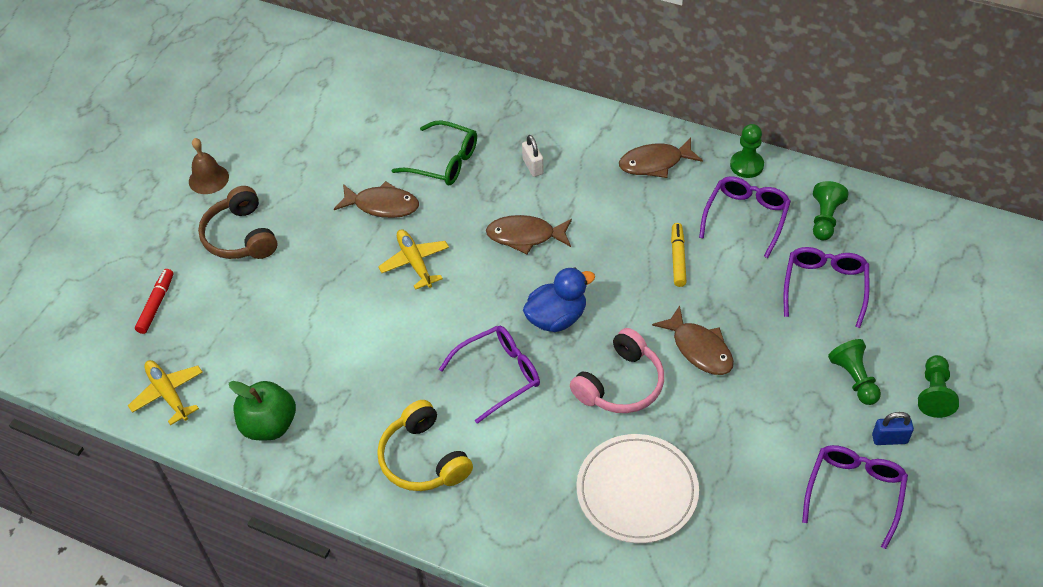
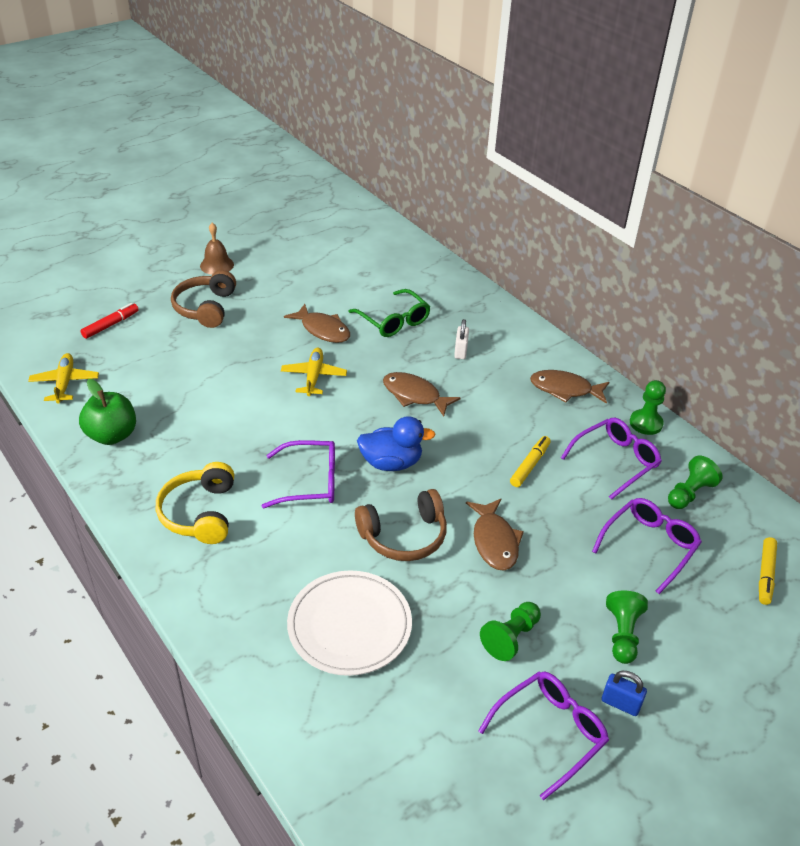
camera: 25 degrees right, 10 degrees down
(621, 384) = (404, 536): pink headphones -> brown headphones
(927, 266) = (765, 574): none -> yellow marker
(934, 393) = (696, 686): green pawn -> green pawn (511, 637)

